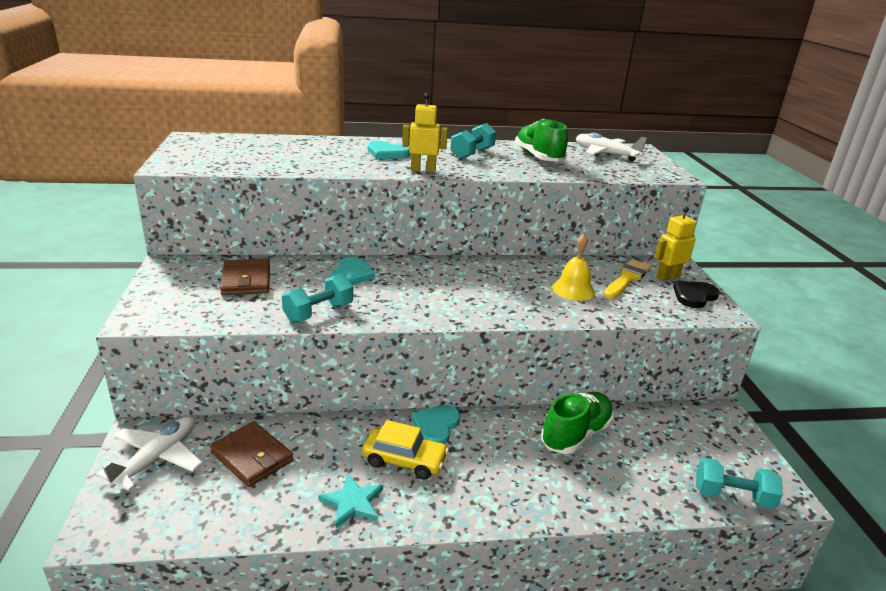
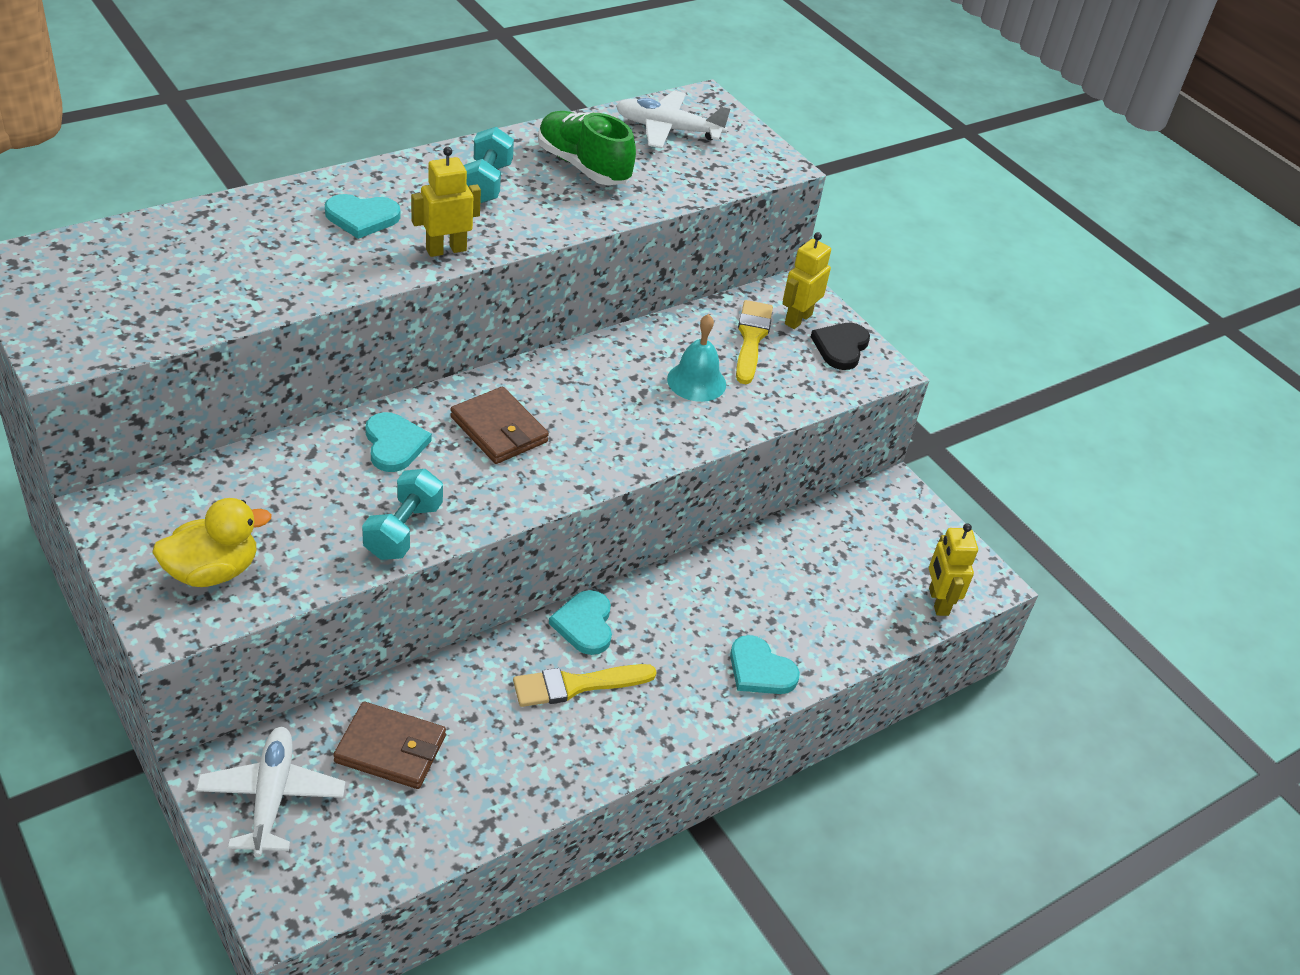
camera: 30 degrees left, 15 degrees up
(190, 302) = (213, 571): none -> yellow duck
(246, 280) = (255, 504): brown wallet -> brown wallet (499, 429)
(352, 502) = (551, 761): turquoise star -> none
(404, 460) = (576, 685): yellow car -> yellow brush
(552, 495) = (760, 670): none -> turquoise heart
(573, 290) = (696, 381): yellow bell -> turquoise bell
(575, 434) = (749, 578): green shoe -> none
(732, 496) = (938, 602): turquoise dumbbell -> yellow robot

